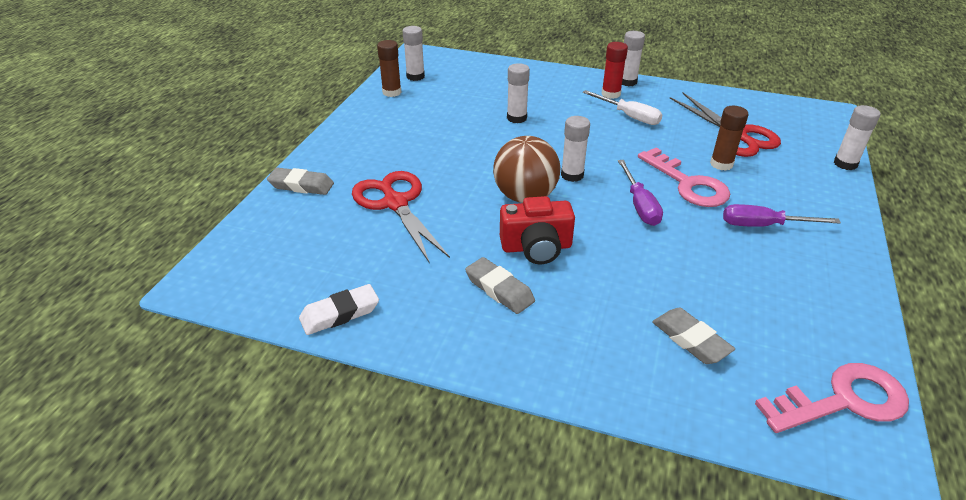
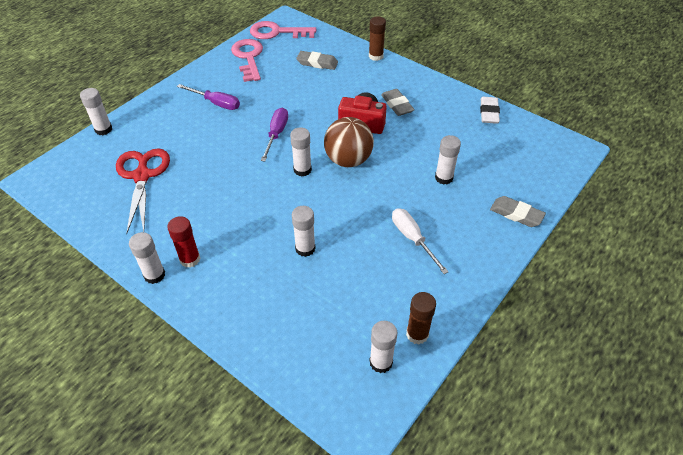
camera: 160 degrees left, 10 degrees up
(340, 313) = (489, 113): white eraser -> white eraser turned 75 degrees counterclockwise
(395, 203) = (444, 178): red scissors -> white glue stick
(629, 116) = (203, 221): white screwdriver -> white screwdriver (412, 238)
(688, 184) = (228, 141): pink key -> pink key (248, 57)
(690, 340) = (317, 63): grey eraser -> grey eraser turned 60 degrees counterclockwise
(721, 164) = (187, 151): brown glue stick -> brown glue stick (376, 56)

